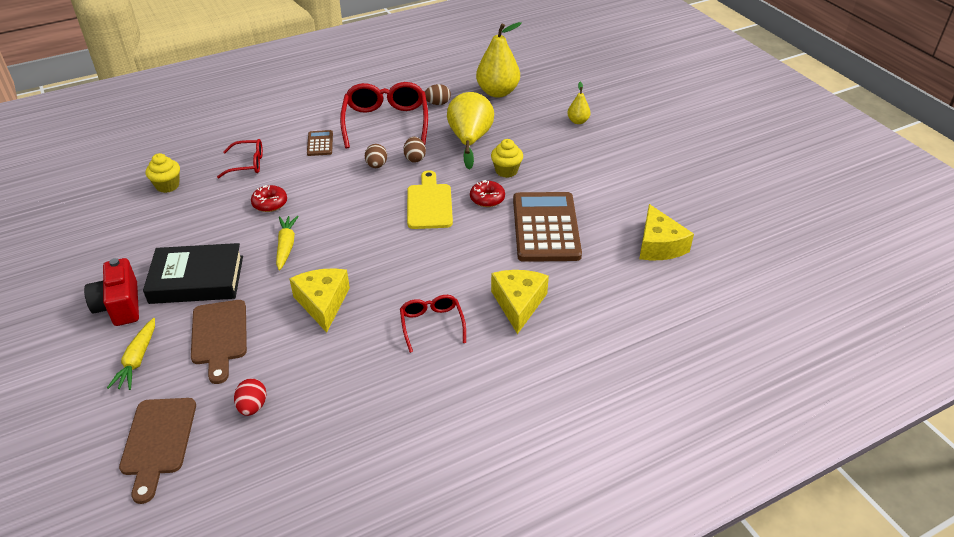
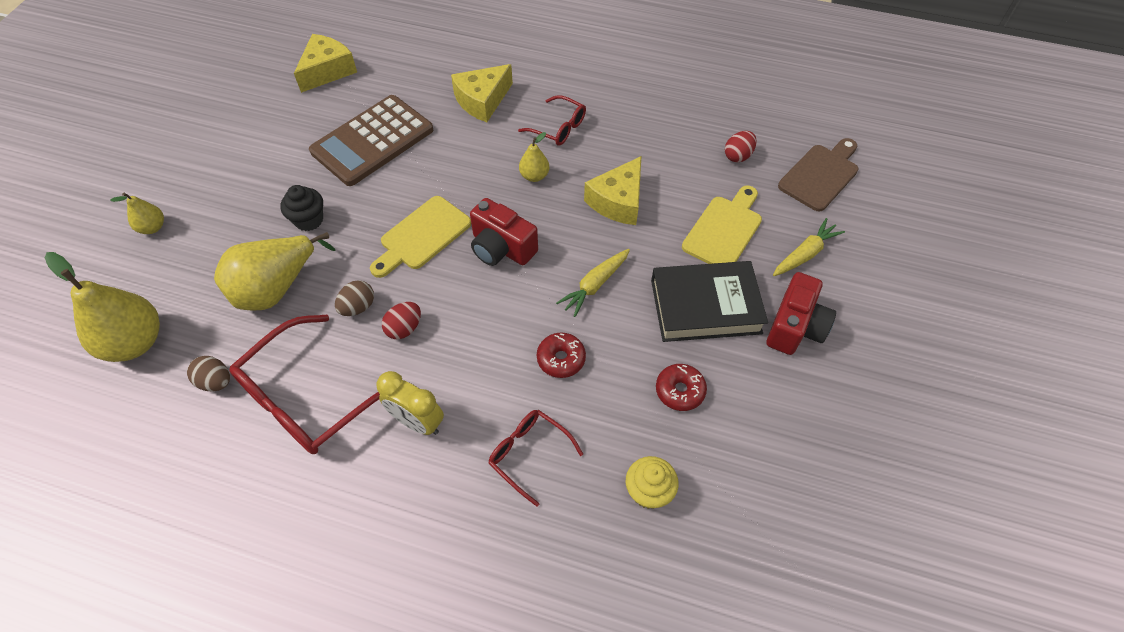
camera: 135 degrees left, 15 degrees up
(197, 279) = (705, 306): black book -> black book turned 45 degrees counterclockwise
(219, 336) = (724, 230): brown cutting board -> yellow cutting board
(320, 143) = (417, 422): brown calculator -> yellow clock
(371, 228) = (501, 248): none -> red camera
(376, 165) = (404, 328): brown egg -> red egg
(405, 279) = (534, 176): none -> yellow pear
(432, 324) = (558, 128): red glasses -> red glasses turned 90 degrees counterclockwise
(487, 199) = (370, 202): red donut -> red donut (680, 391)
(506, 171) = (309, 220): yellow cupcake -> black cupcake

